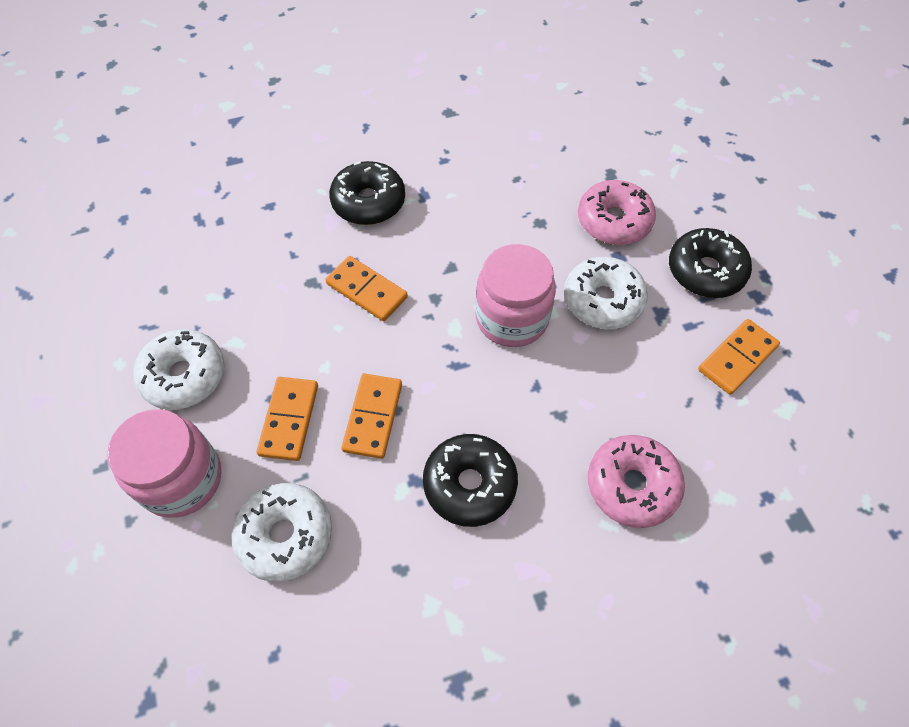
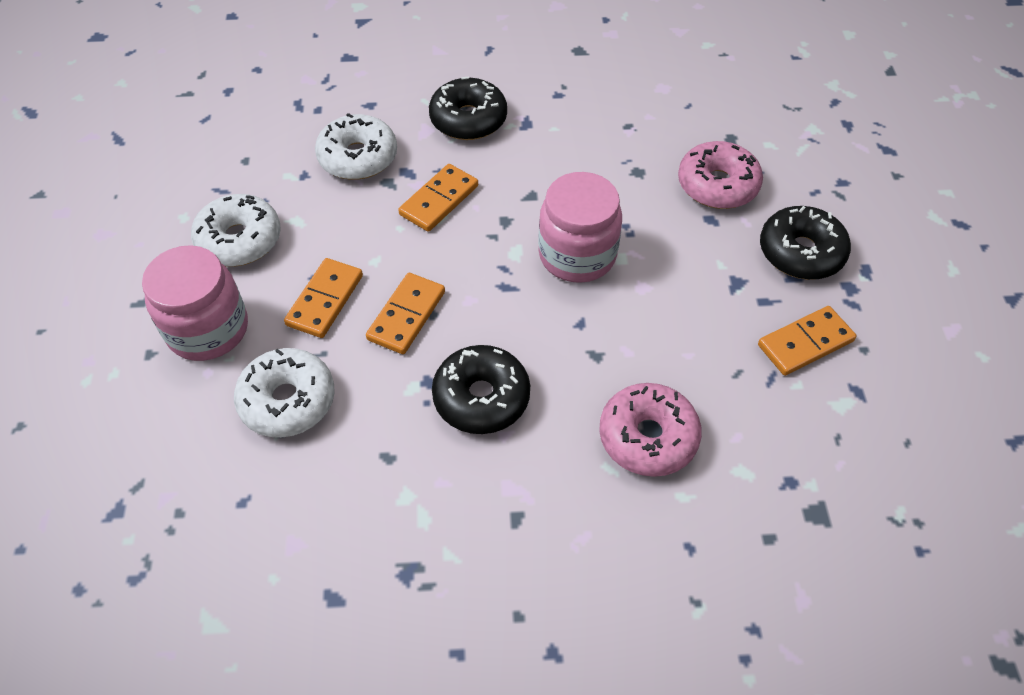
camera: 15 degrees right, 5 degrees down
(366, 291) = (439, 200): orange domino -> orange domino turned 75 degrees clockwise
(603, 301) = (678, 258): white donut -> white donut (358, 157)

